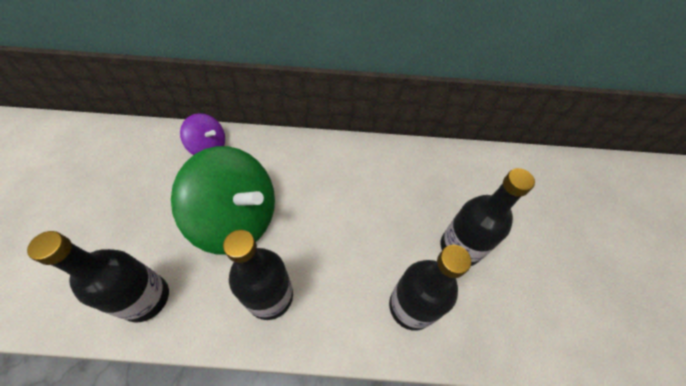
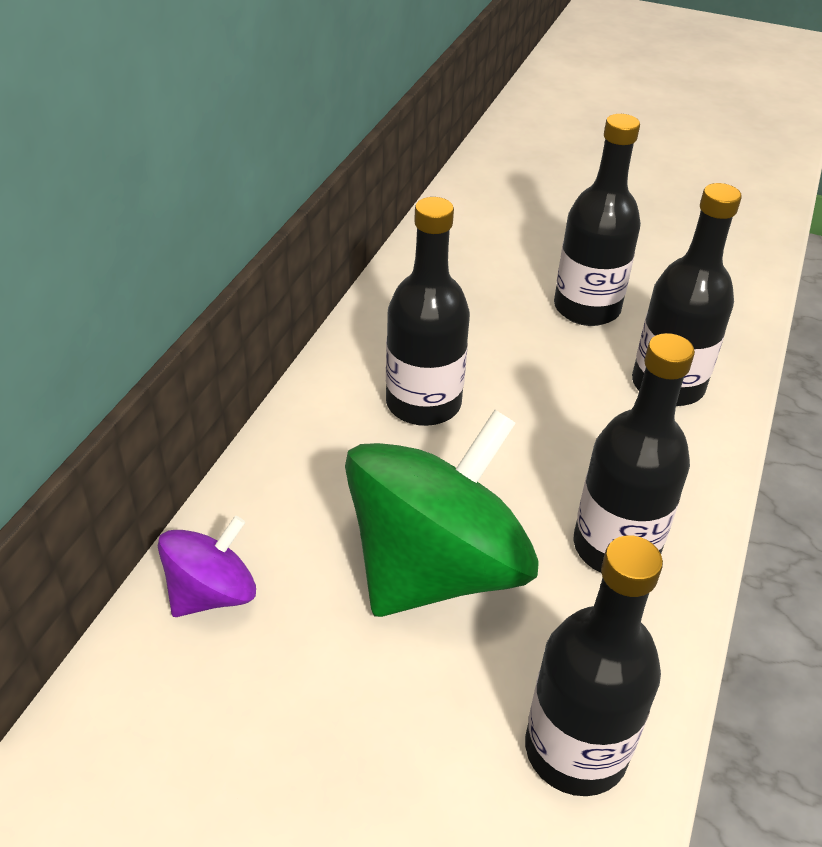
camera: 70 degrees left, 15 degrees down
(342, 187) = (423, 403): none -> black bottle

